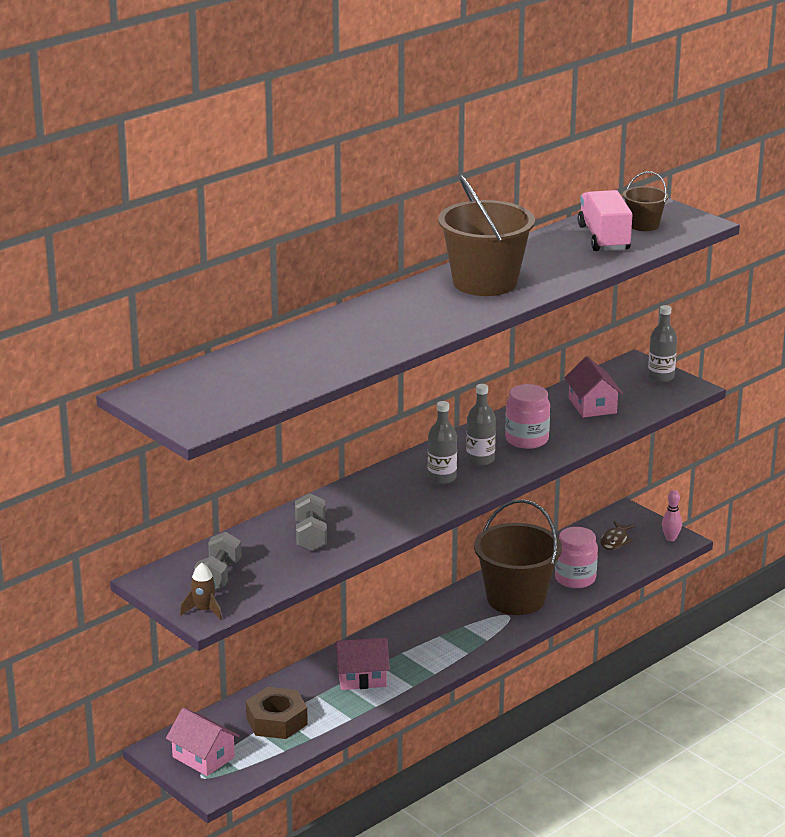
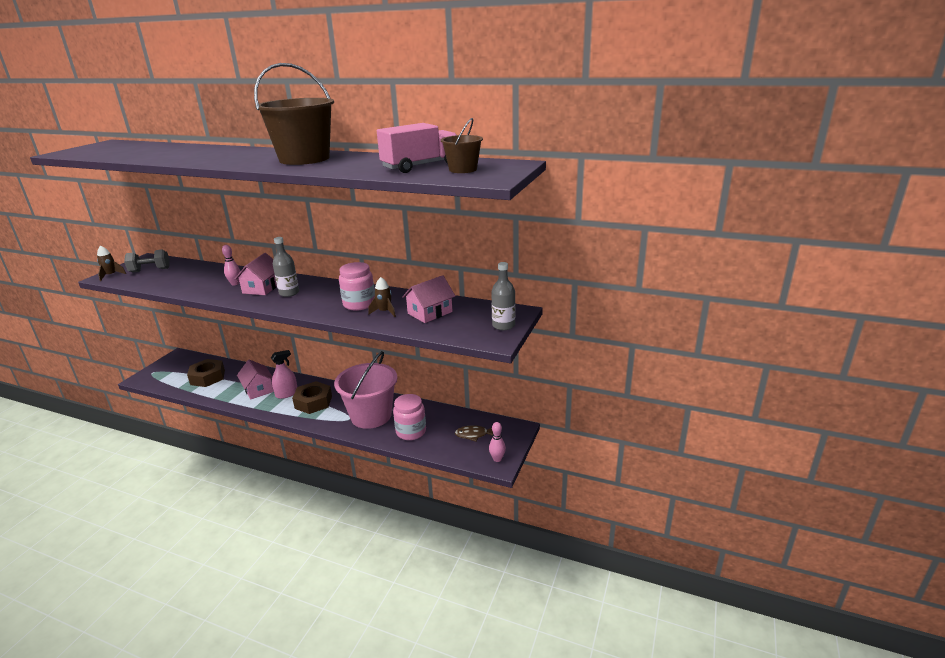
camera: 65 degrees right, 0 degrees up
(203, 757) = (170, 368): pink house -> pink house (262, 288)
(311, 537) = (200, 279): grey dumbbell -> none
(363, 511) = (235, 283): none -> pink bowling pin
(399, 655) = (286, 394): none -> pink spray bottle
(442, 636) = (313, 402): none -> brown nut
(480, 459) = (320, 297): grey bottle -> none
(516, 599) = (371, 416): brown bucket -> pink bucket
(564, 429) = (384, 312): none -> brown rocket

